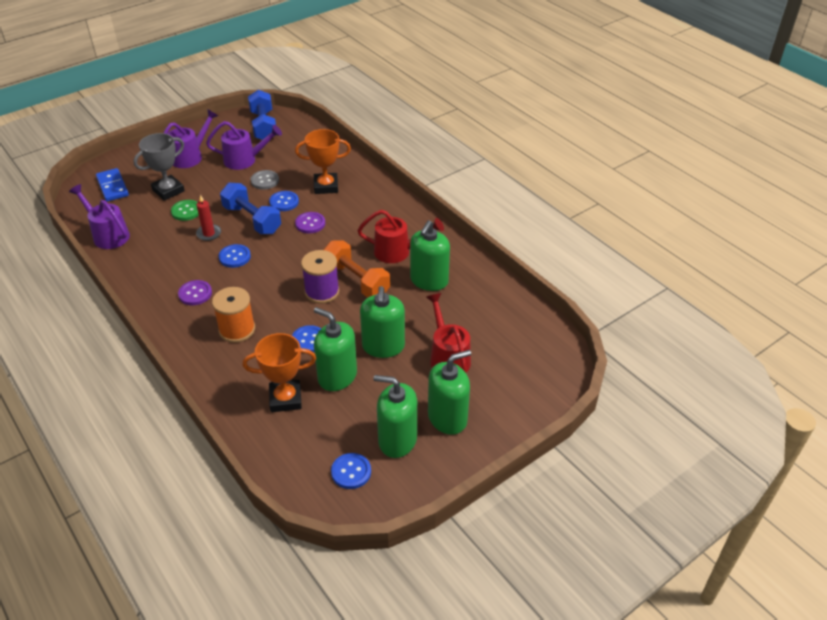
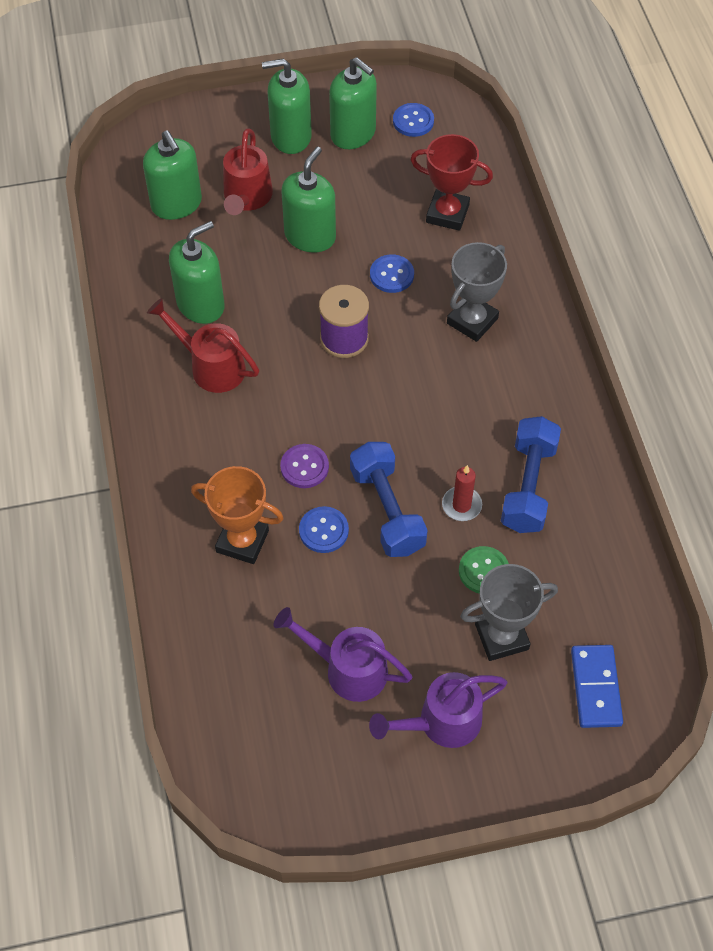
camera: 155 degrees left, 15 degrees up
(108, 234) = (616, 564): purple watering can -> none
(195, 294) = (510, 397): purple button -> none
(235, 257) = (437, 443): blue button -> none
(237, 329) = (472, 321): orange spool -> grey trophy
(263, 126) = (275, 765): blue dumbbell -> blue dumbbell (528, 486)
(265, 181) = (334, 596): grey button -> none
(285, 399) = (447, 214): orange trophy -> red trophy
(337, 376) = (380, 219): green soap dispenser -> green soap dispenser (176, 204)
(356, 280) = (291, 339): orange dumbbell -> none

